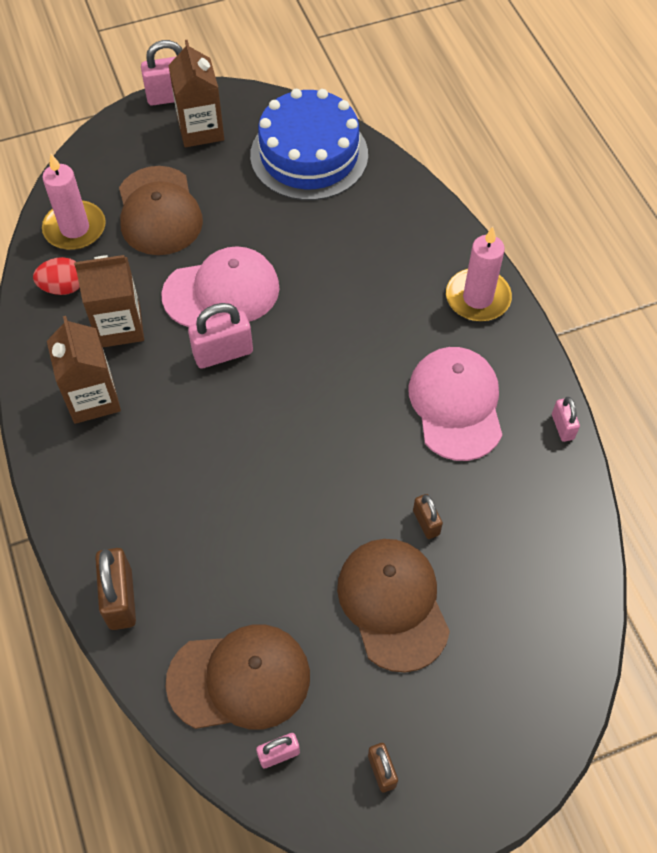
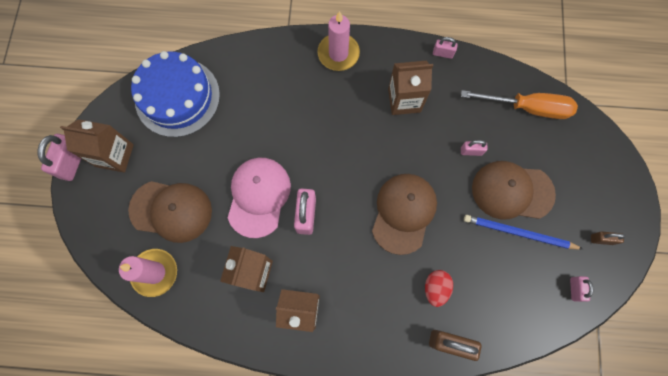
camera: 65 degrees left, 15 degrees up
(63, 287) = (202, 298): red egg -> red egg (435, 288)
(239, 679) = (525, 293): brown cap -> brown cap (403, 213)
(330, 637) = (518, 233): none -> blue pencil
(426, 522) = (471, 151): brown padlock -> pink padlock
(456, 405) = (404, 100): pink cap -> brown carton
(546, 579) = (527, 108): none -> orange screwdriver

